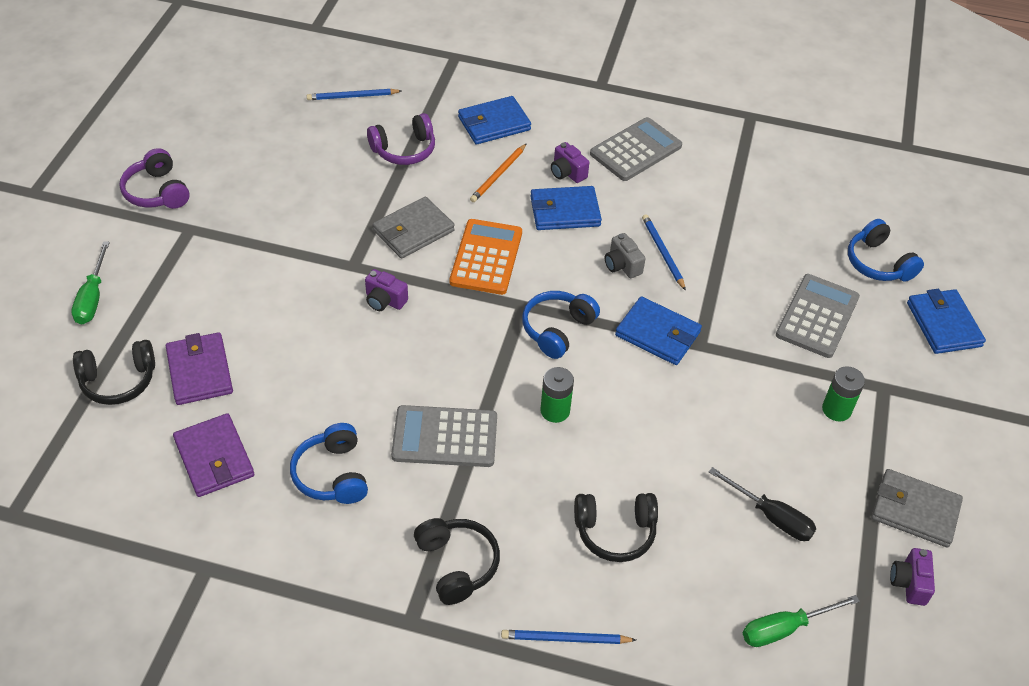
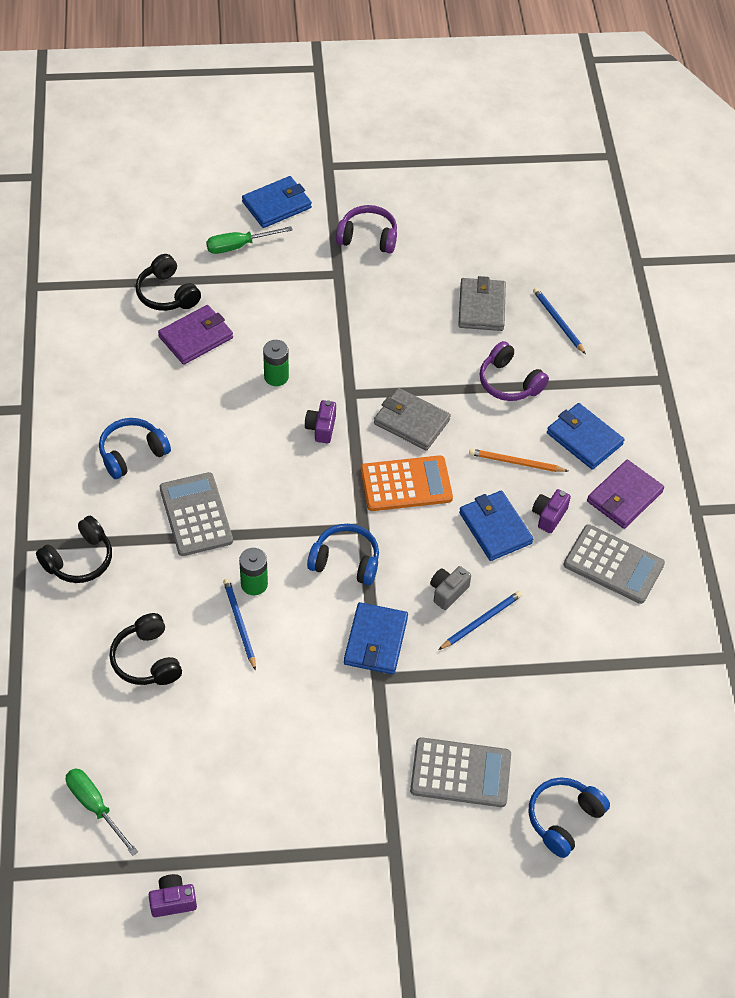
camera: 70 degrees right, 5 degrees up
(157, 192) = (368, 237): purple headphones -> purple headphones turned 60 degrees clockwise
(214, 458) = (120, 377): purple wallet -> purple wallet (624, 496)
(565, 639) = (37, 650): blue pencil -> blue pencil (239, 623)
(771, 516) = (204, 775): black screwdriver -> none
(836, 409) = (347, 809): green battery -> green battery (276, 377)
(915, 510) = (254, 896): grey wallet -> grey wallet (481, 307)
(943, 324) = (504, 895): blue wallet -> blue wallet (277, 205)

